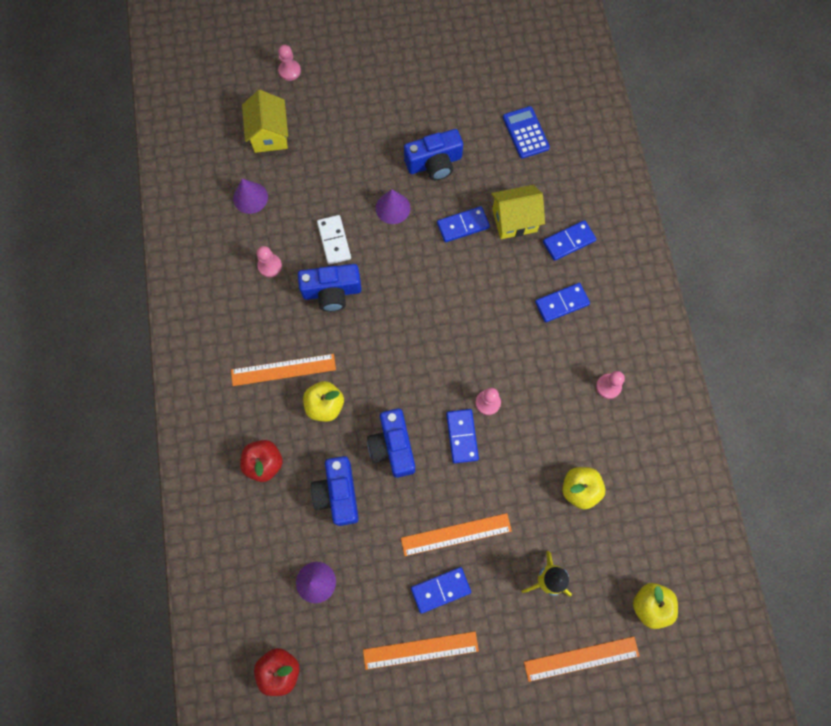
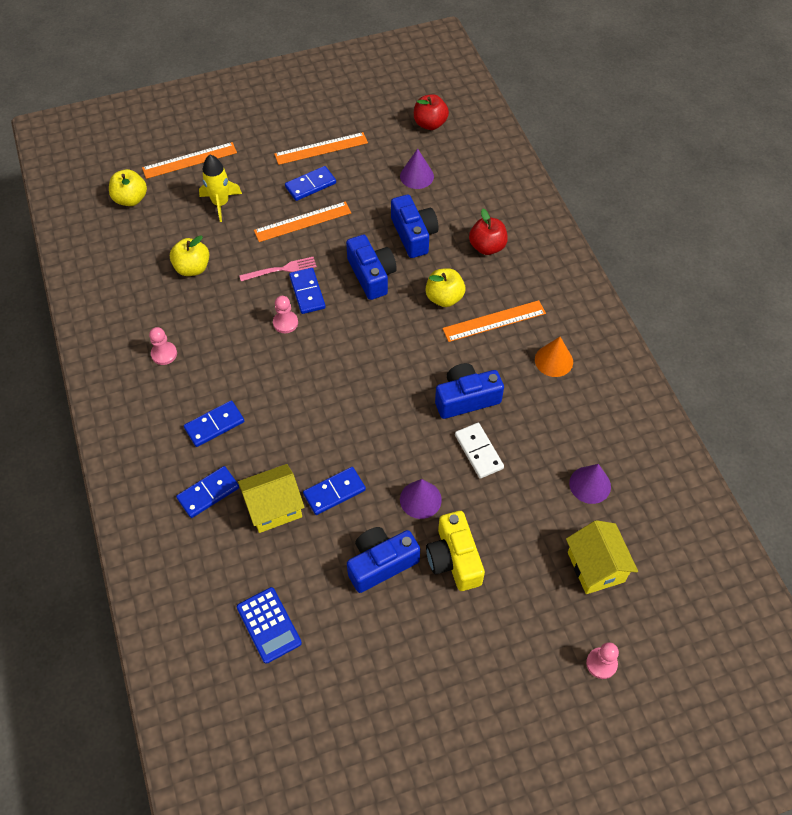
camera: 170 degrees right, 15 degrees down
(240, 317) = (553, 360): none -> orange cone
(270, 266) = (541, 414): pink pawn -> none
(376, 157) = (454, 559): none -> yellow camera
(486, 470) = (281, 269): none -> pink fork

